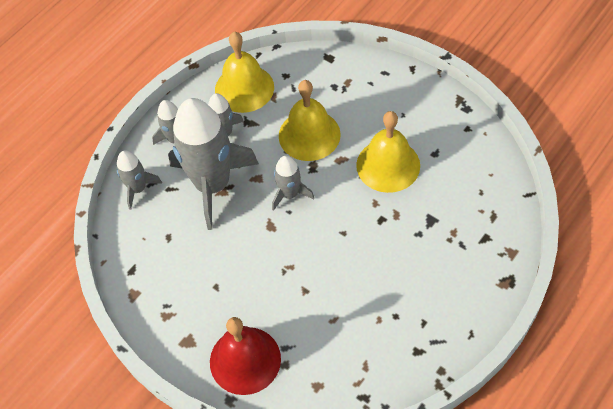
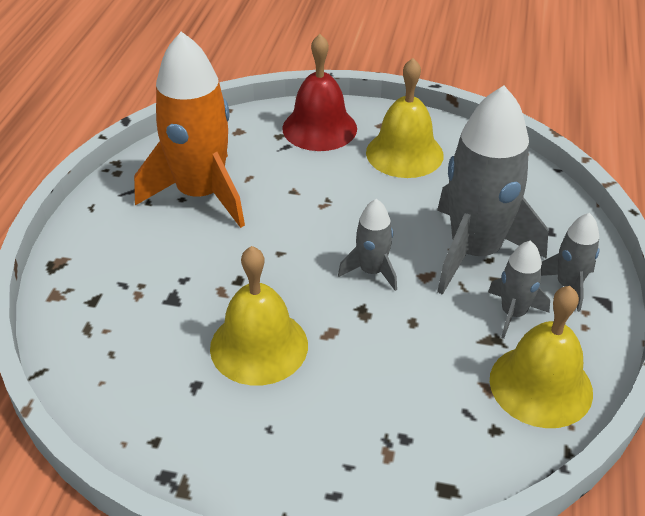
camera: 150 degrees right, 15 degrees down
(138, 189) = (558, 221): grey rocket -> none
(309, 135) = (395, 350): yellow bell -> yellow bell (404, 153)
(379, 315) = (200, 194): none -> orange rocket

